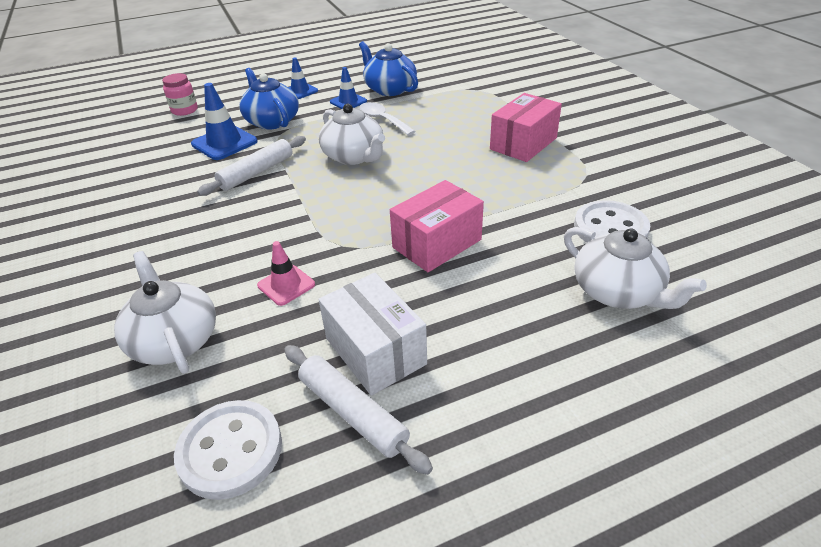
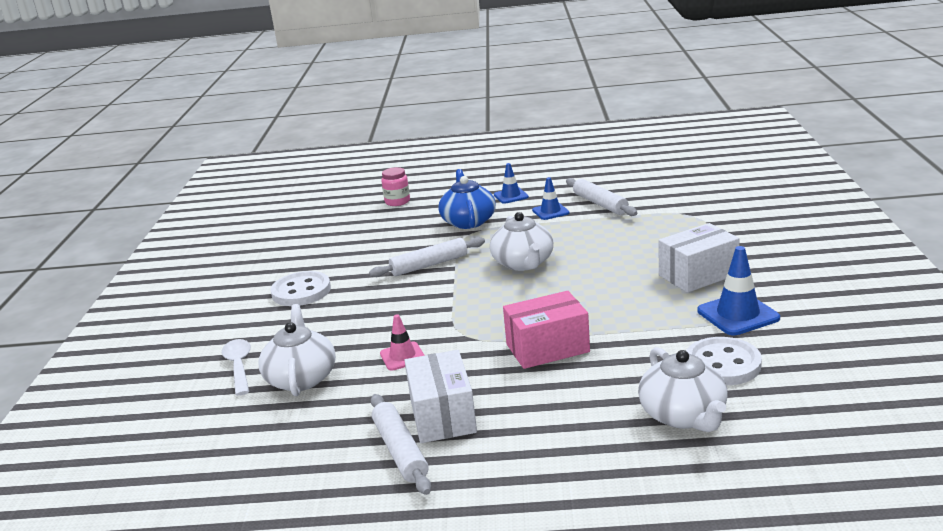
camera: 25 degrees right, 15 degrees down
(224, 143) = (416, 235): blue traffic cone -> blue traffic cone (738, 314)
(230, 450) = (304, 453): white button -> white button (301, 291)
(383, 120) = (572, 233): white spoon -> white spoon (239, 366)
(390, 89) = (600, 204): blue teapot -> white rolling pin
(523, 143) = (698, 275): pink box -> white box

